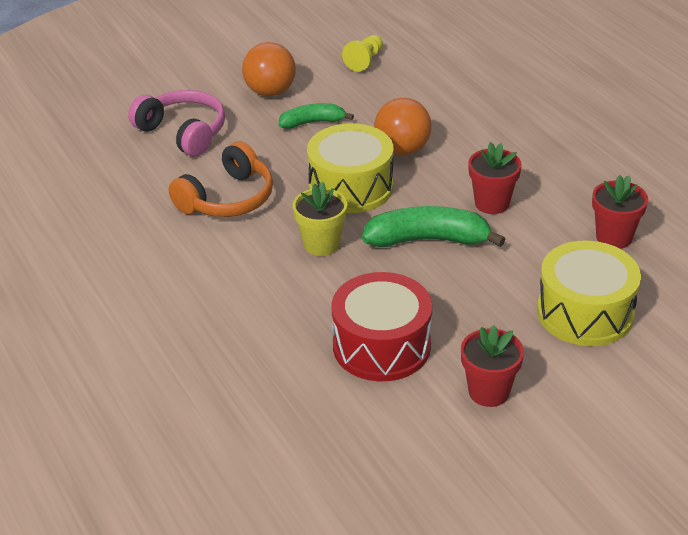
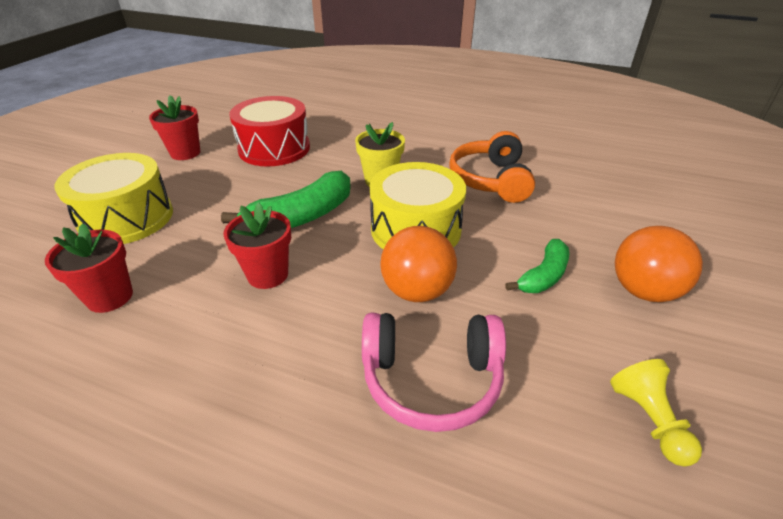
camera: 140 degrees right, 0 degrees up
(183, 133) = (617, 209): pink headphones -> pink headphones (431, 379)

